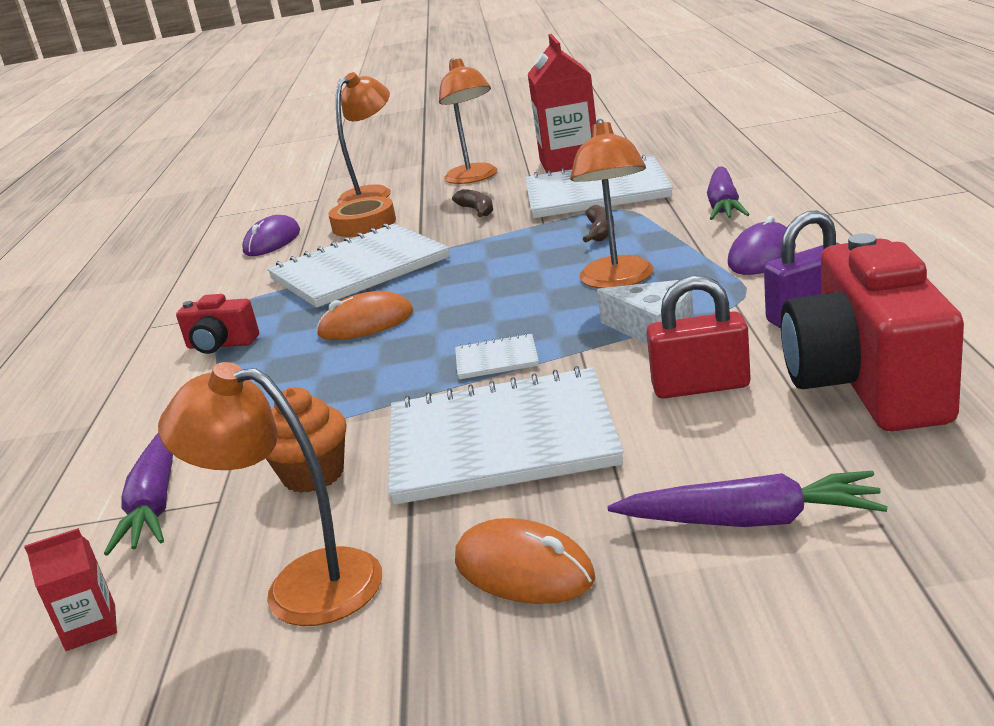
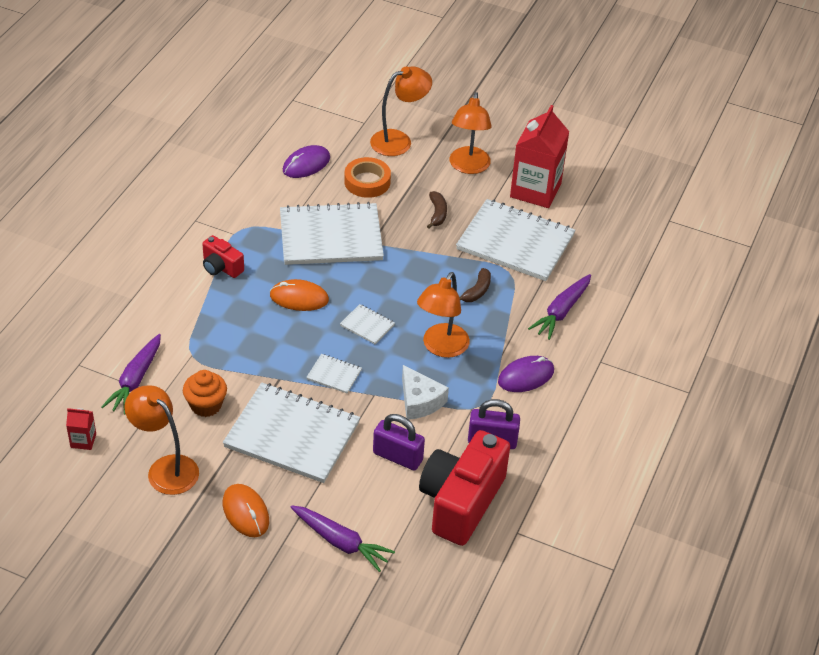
camera: 20 degrees right, 20 degrees up
(492, 305) = (367, 325): none -> white notebook
(700, 386) = (397, 457): red padlock -> purple padlock

